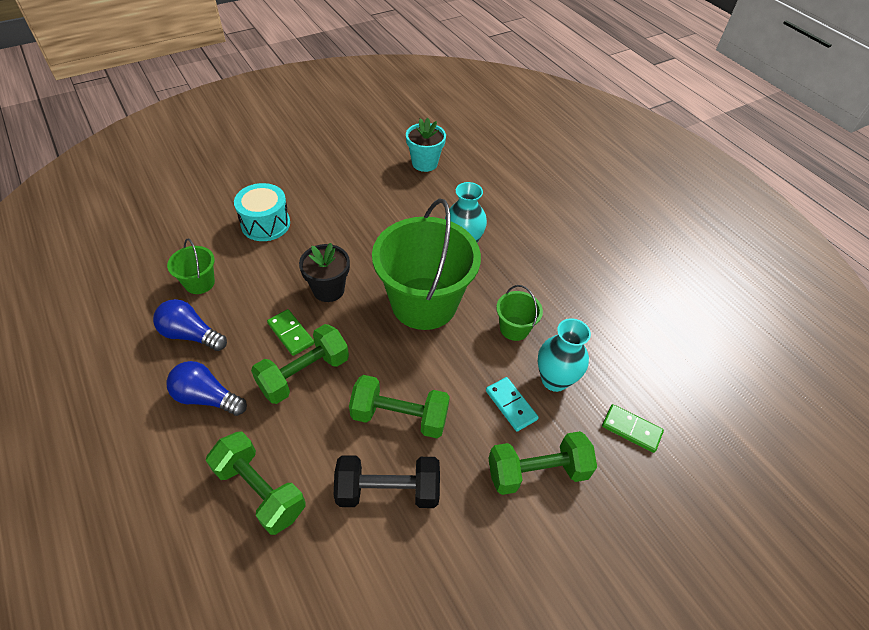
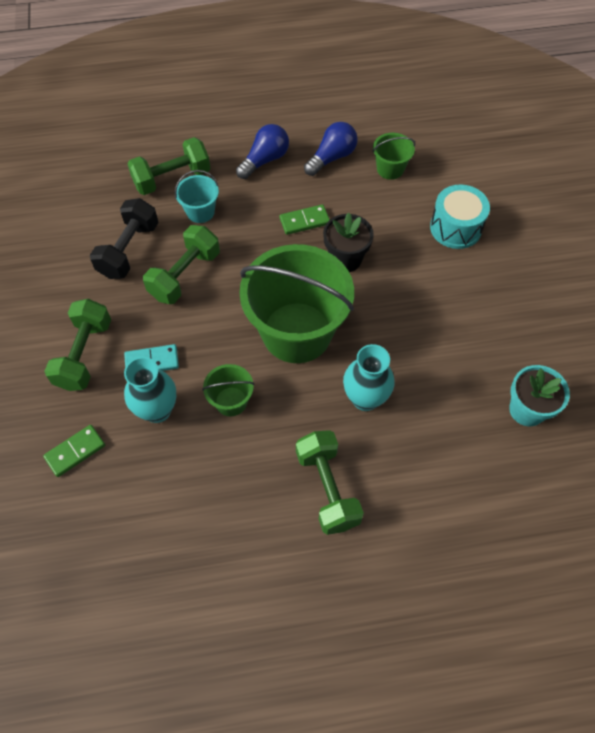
camera: 115 degrees right, 10 degrees up
(304, 374) = (258, 222): green dumbbell -> green dumbbell (327, 488)
(306, 436) = (200, 212): none -> turquoise bucket

